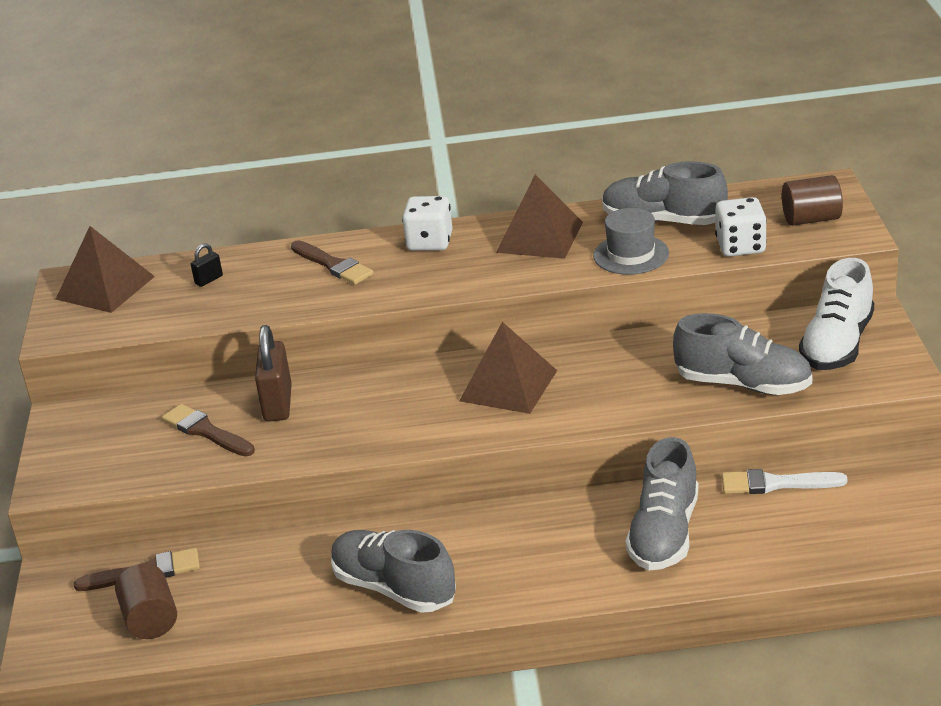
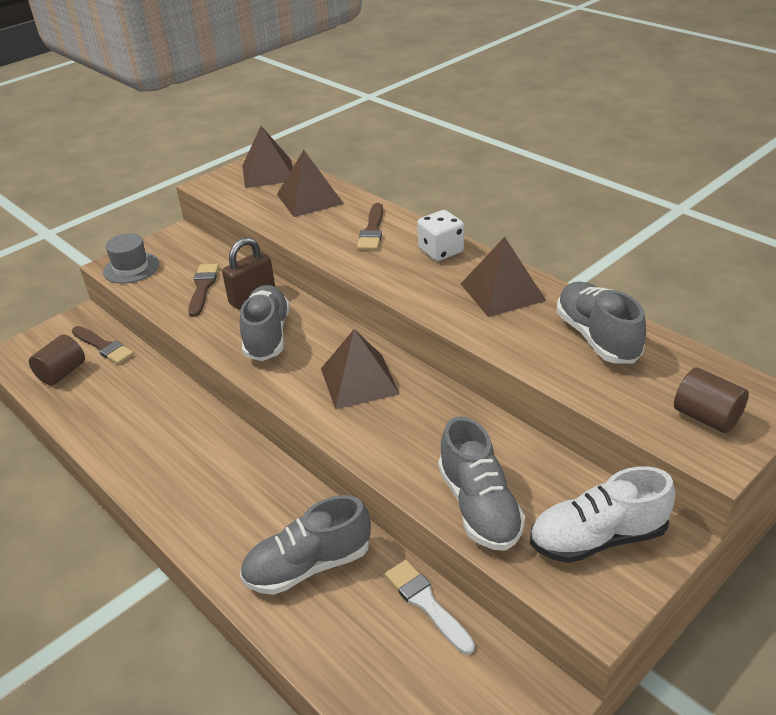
camera: 50 degrees right, 5 degrees up
(209, 280) = (310, 199): black padlock -> brown pyramid
(394, 588) = (151, 456): grey shoe -> grey shoe (267, 335)
(631, 254) = (530, 345): grey hat -> grey hat (131, 268)
(740, 246) = (611, 397): white dice -> none

